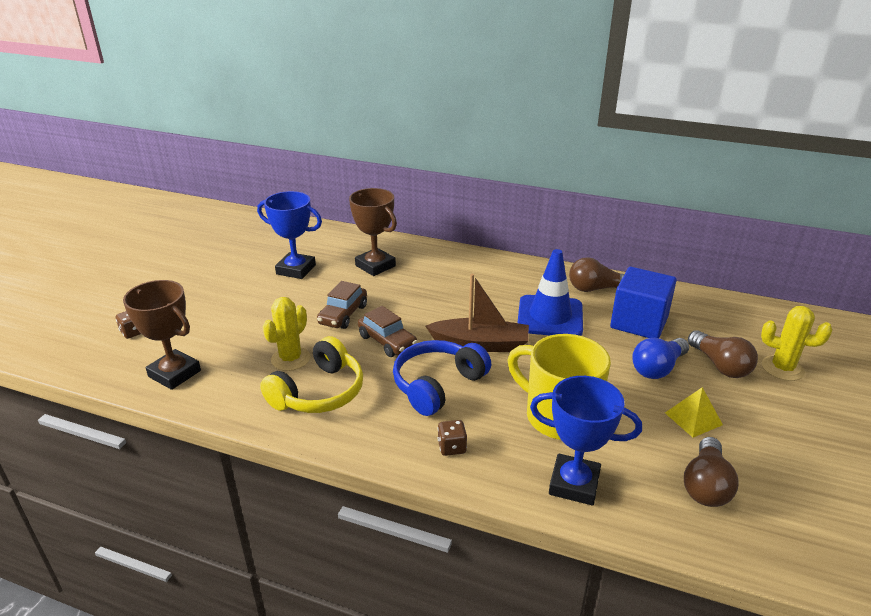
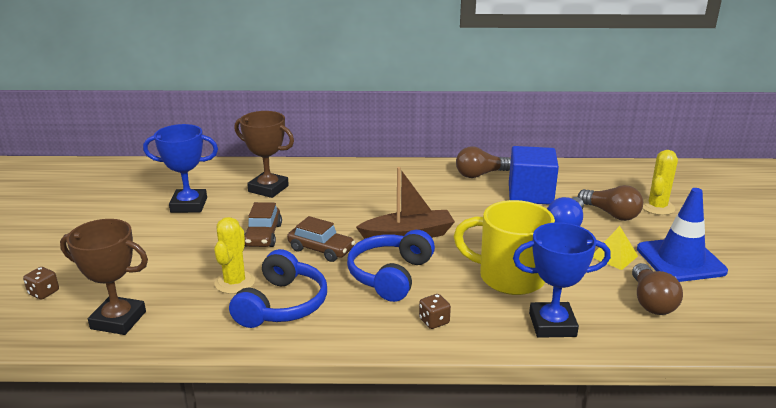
camera: 20 degrees left, 5 degrees down
(319, 392) = (282, 305): yellow headphones -> blue headphones
(550, 317) = (455, 203): blue traffic cone -> blue traffic cone (680, 260)
(782, 368) = (657, 207): yellow cactus -> yellow cactus turned 60 degrees counterclockwise

